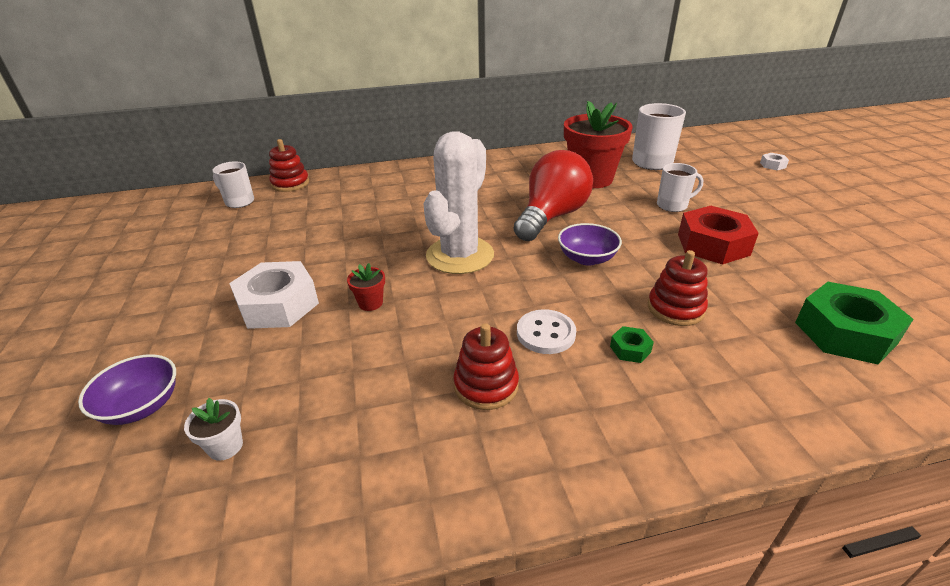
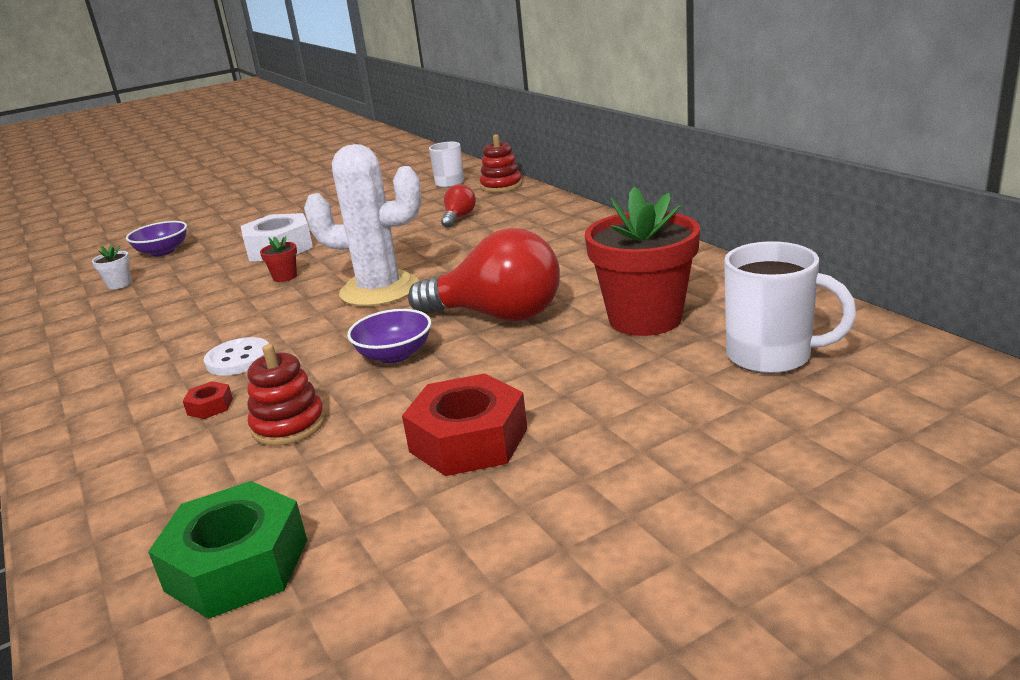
camera: 75 degrees right, 10 degrees down
(340, 208) = (459, 218): none -> red light bulb
(486, 385) = (164, 348): red stacking toy -> none
(630, 349) = (210, 406): green nut -> red nut
(673, 205) = (591, 394): white mug -> none
(772, 165) = (909, 493): white nut -> none

